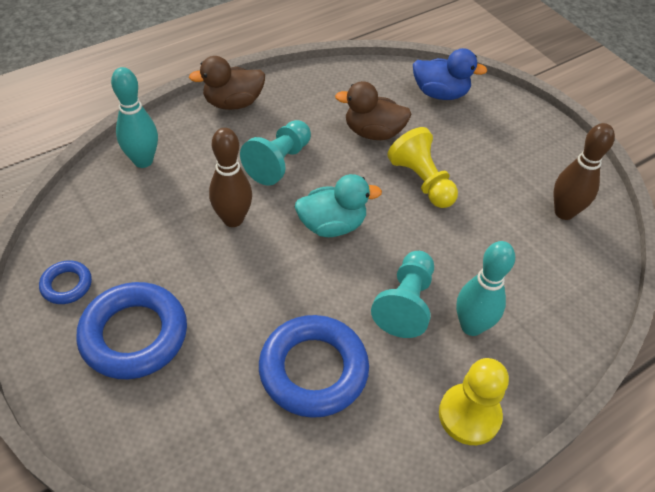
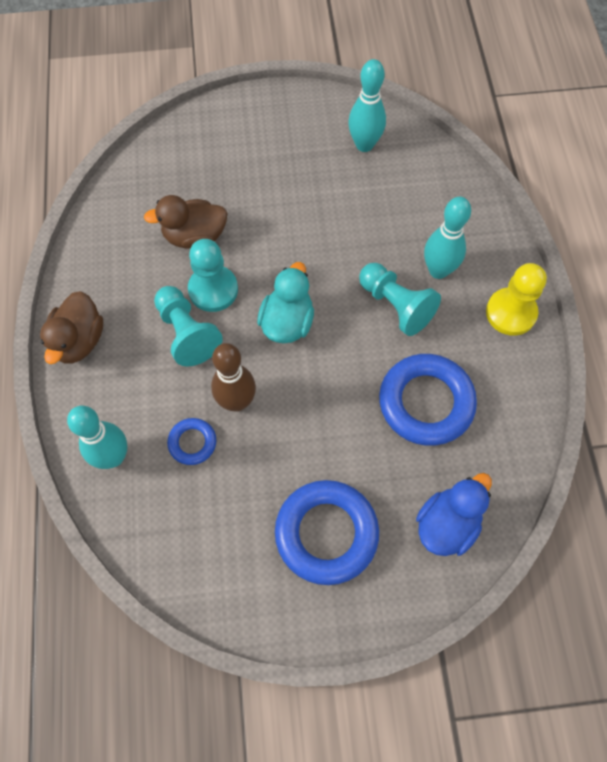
camera: 60 degrees left, 15 degrees up
(66, 285) = (240, 578): blue ring -> blue ring (192, 443)
(331, 163) = (213, 290): none -> turquoise pawn
(373, 132) = (194, 236): brown duck -> brown duck turned 45 degrees clockwise
(422, 181) = (276, 228): yellow pawn -> none
(440, 93) = (177, 157): blue duck -> blue duck (447, 524)
(564, 212) = (364, 145): brown bowling pin -> turquoise bowling pin

